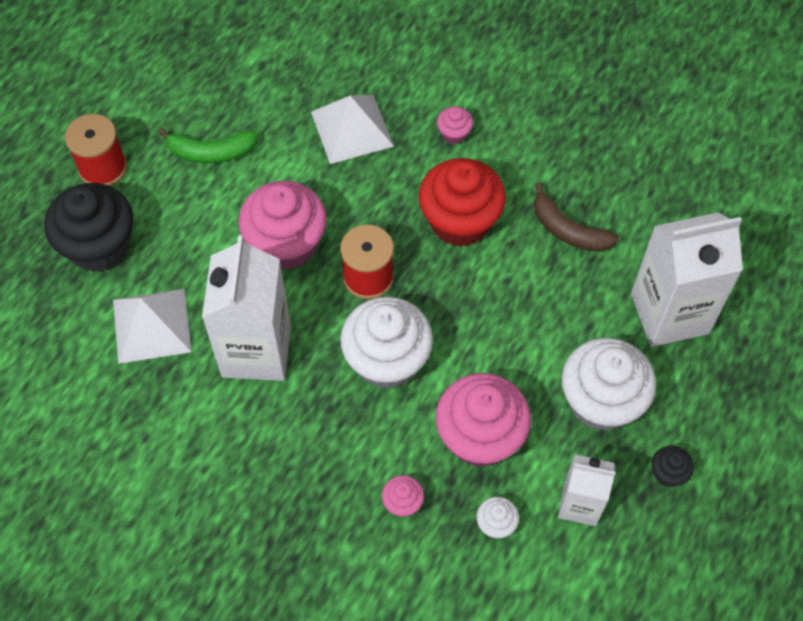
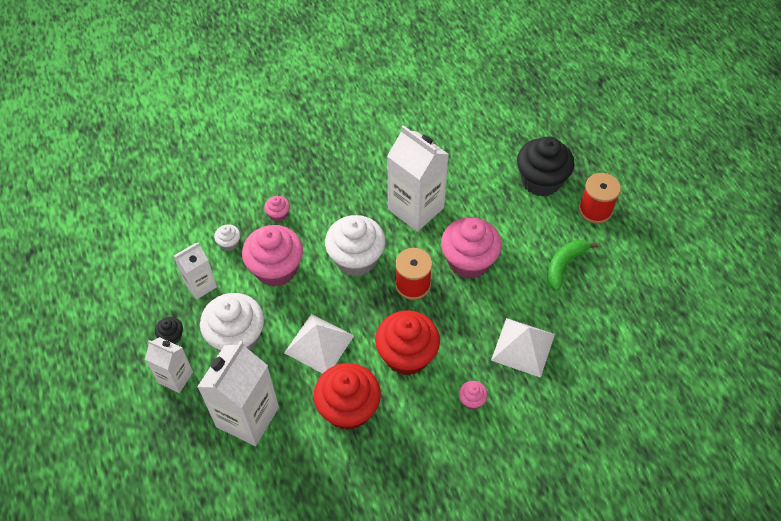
camera: 130 degrees right, 5 degrees down
(151, 325) = (471, 175): white pyramid -> white pyramid (319, 344)
(568, 230) = (348, 408): brown banana -> red cupcake
(705, 423) = (175, 377): none -> white carton

